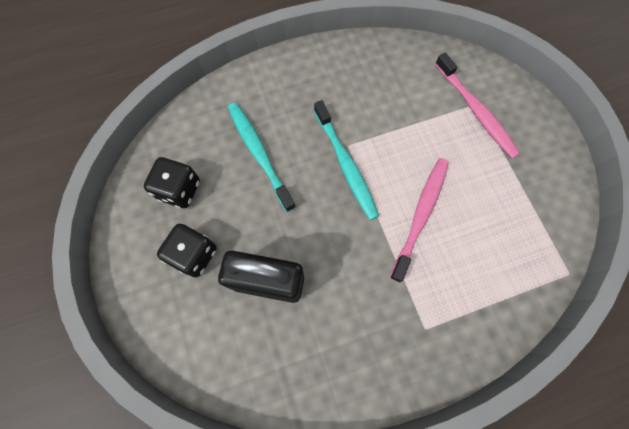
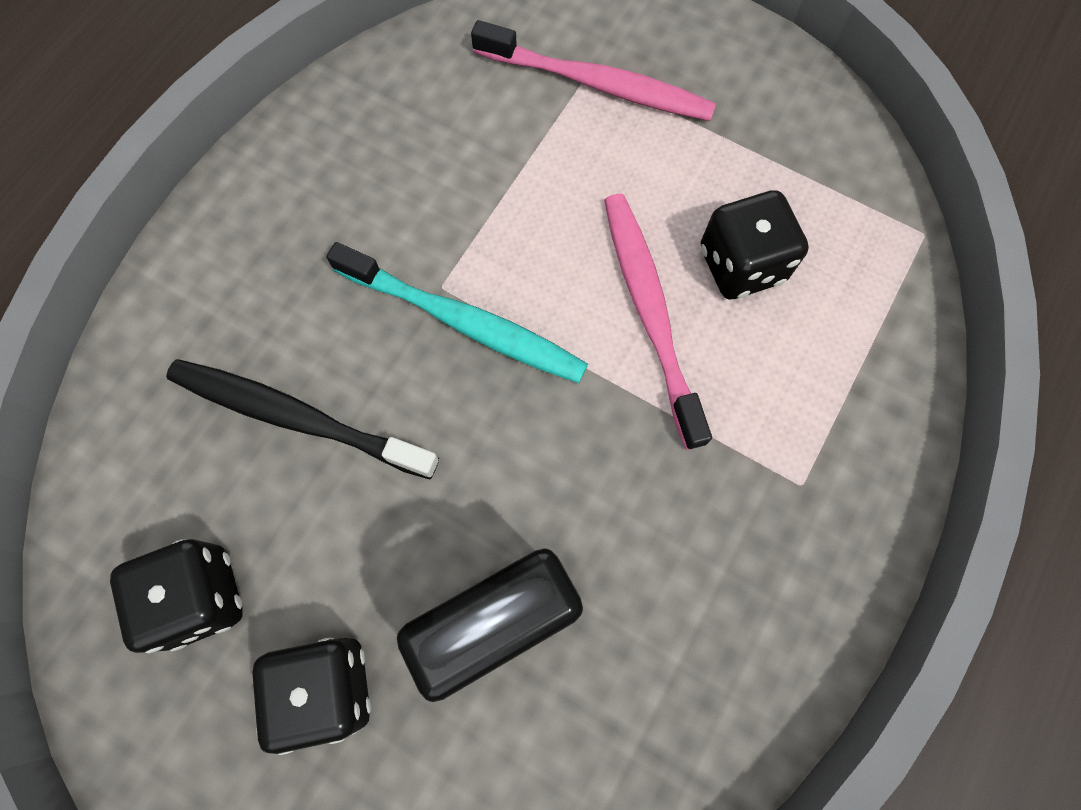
camera: 40 degrees left, 0 degrees up
(259, 154) = (297, 417): turquoise toothbrush -> black toothbrush
(474, 225) = (741, 265): none -> black dice

